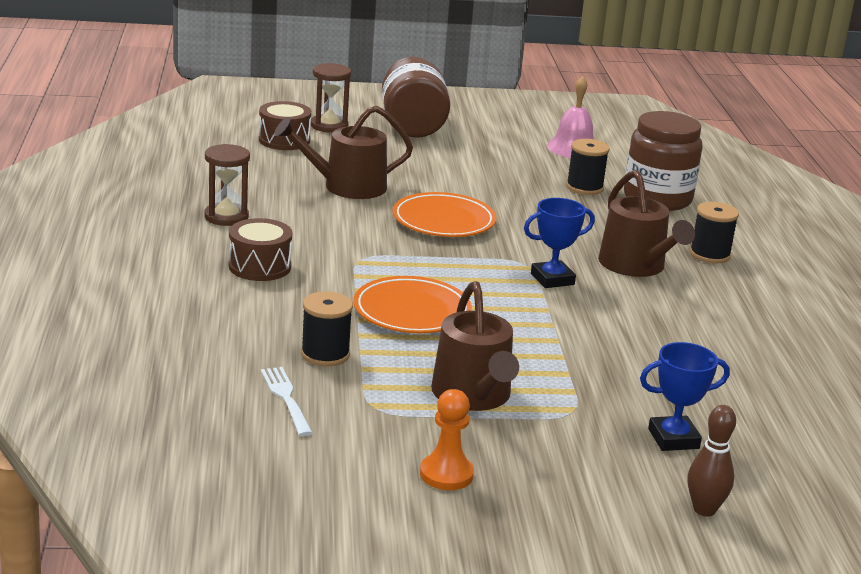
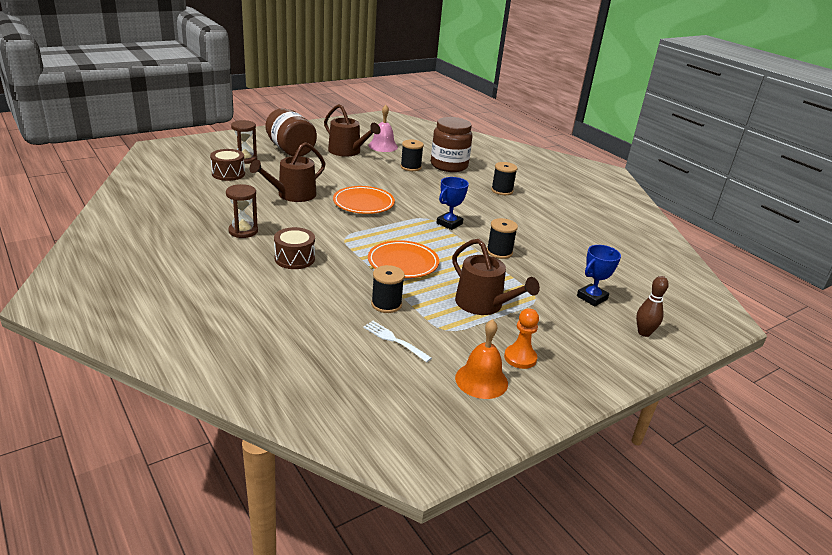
camera: 30 degrees left, 5 degrees up
(353, 480) = (481, 380): none -> orange bell
(589, 337) = (499, 252): none -> black spool
(636, 266) = (478, 205): brown watering can -> brown watering can (347, 151)

